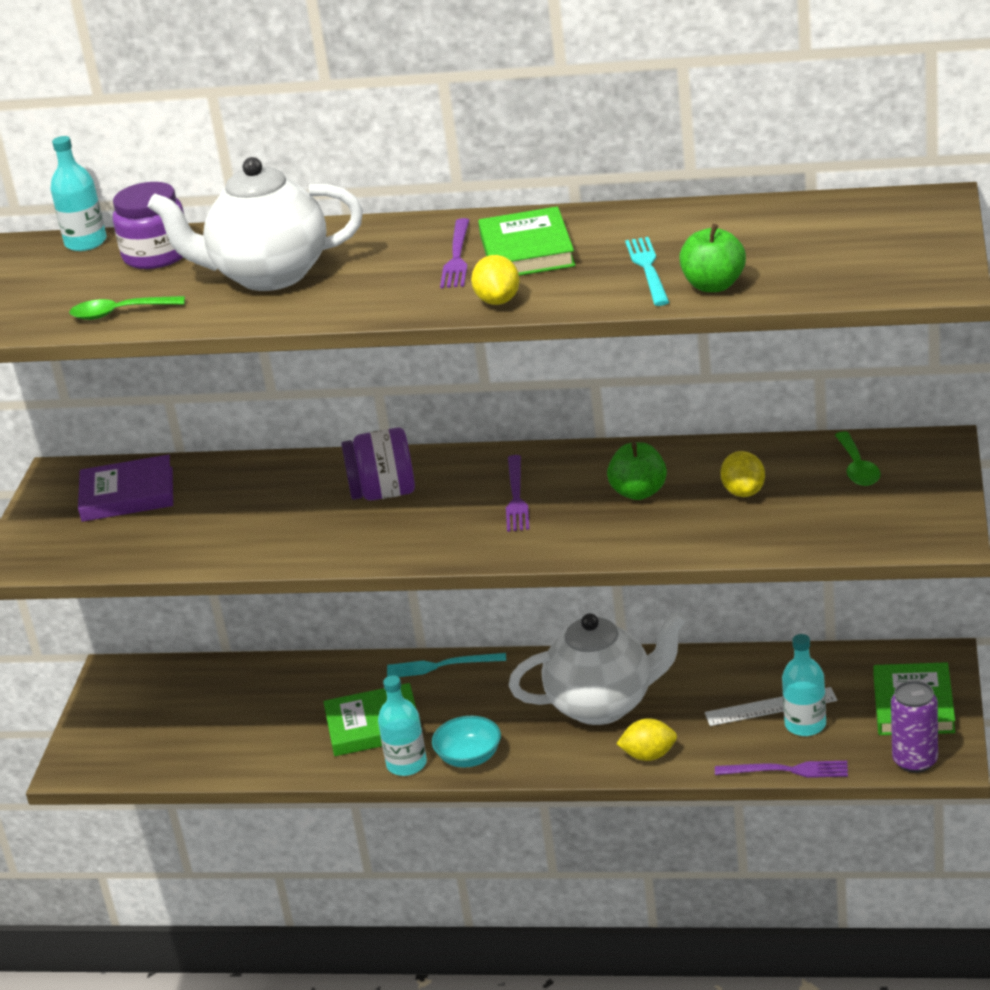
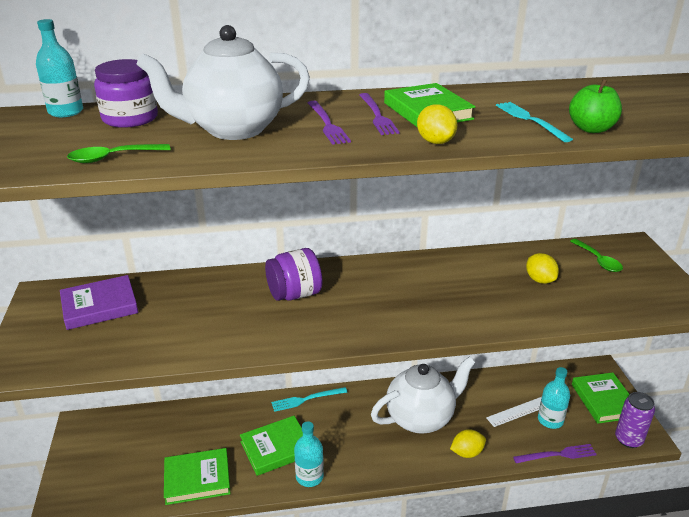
camera: 20 degrees left, 0 degrees up
(253, 752) = (197, 479): none -> green book
(469, 757) = (350, 466): turquoise bowl -> none
(516, 497) = (390, 291): purple fork -> purple fork (327, 124)
(639, 492) = (471, 284): green apple -> none

